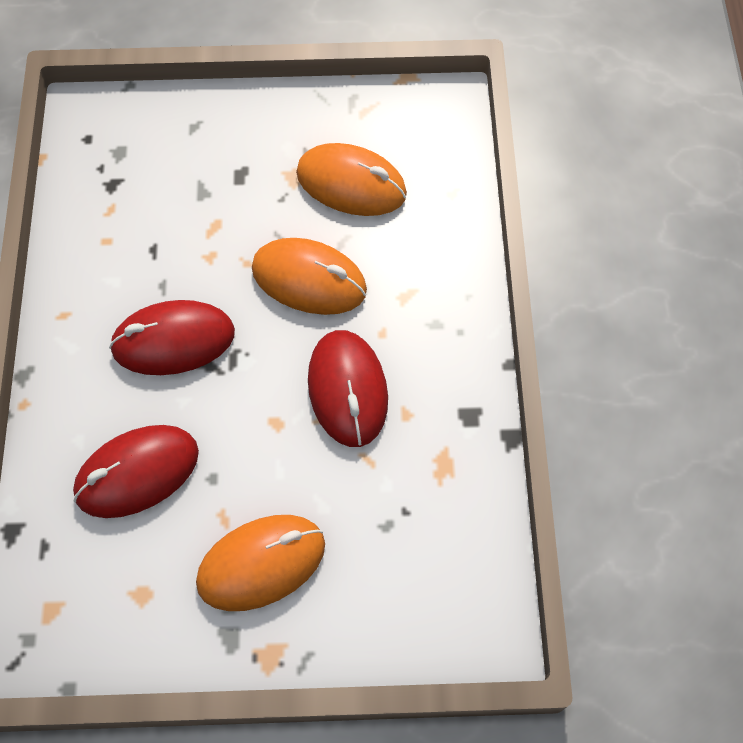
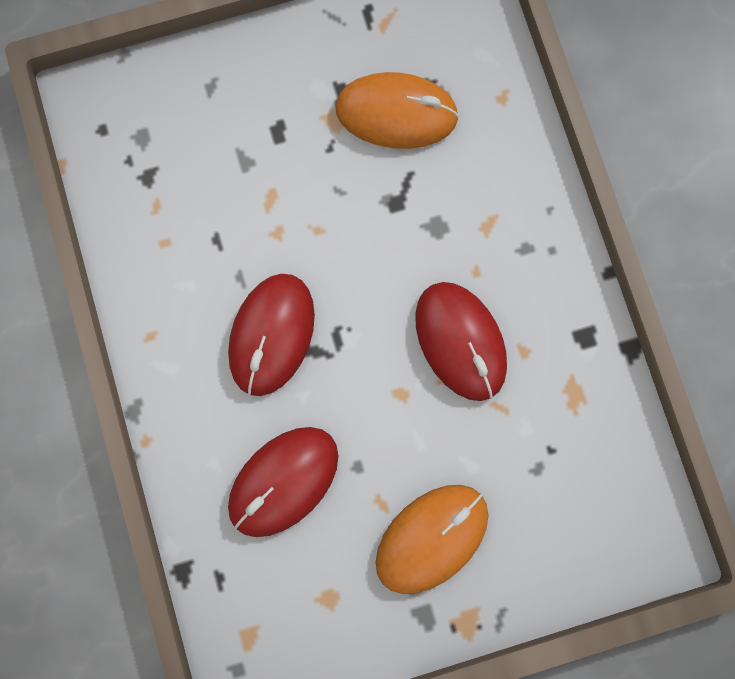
camera: 15 degrees left, 15 degrees up
(173, 341) = (272, 335): red mouse -> red mouse turned 45 degrees counterclockwise
(309, 280) = (386, 233): orange mouse -> none

